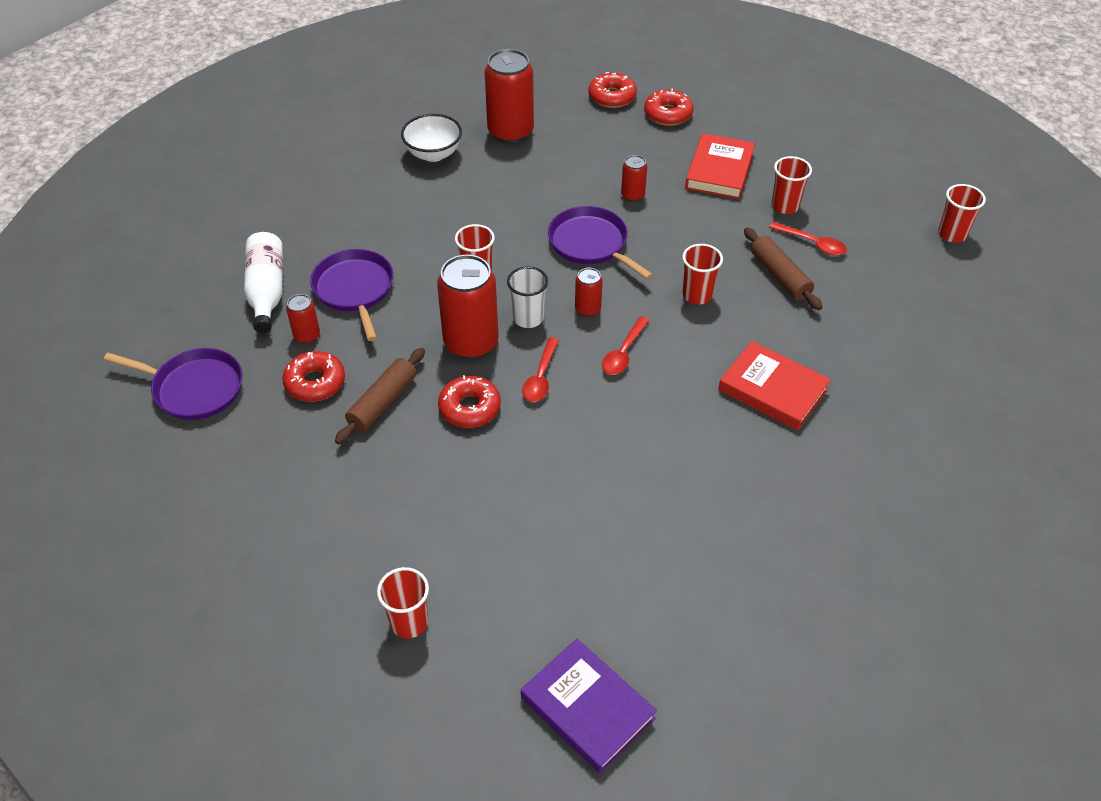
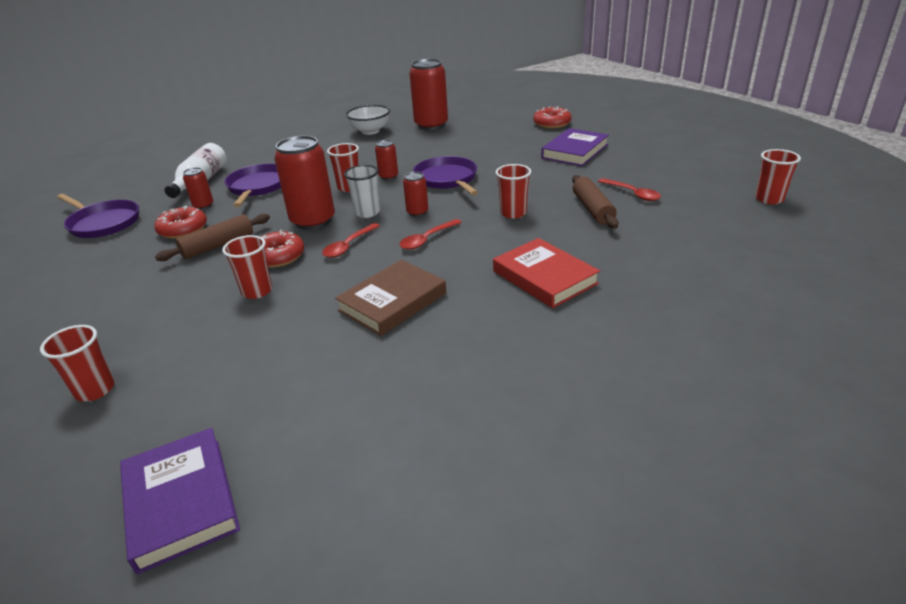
camera: 20 degrees right, 15 degrees down
(612, 97) = (515, 114): red donut -> none
(632, 195) = (497, 158): red can -> red can (388, 176)
(638, 451) = (393, 302): none -> brown book
(719, 171) = (574, 151): red book -> purple book
(785, 206) = (619, 172): red cup -> red cup (257, 291)

